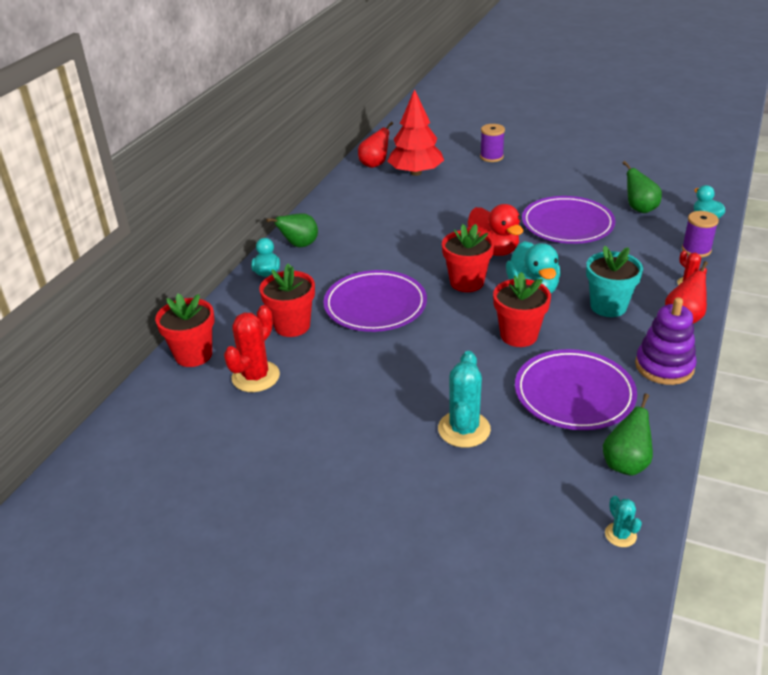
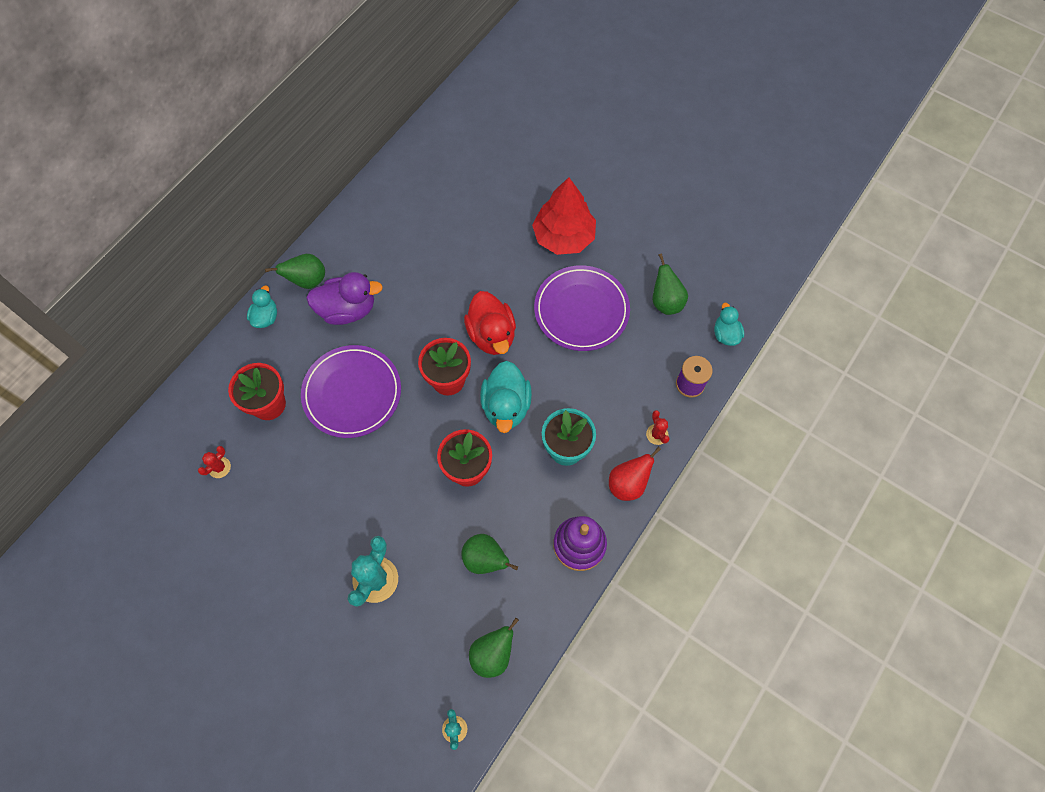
camera: 10 degrees right, 30 degrees up
(193, 355) = (172, 424): red flower pot -> none
(255, 377) = (219, 467): red cactus -> red cactus, size x0.52
(346, 256) = (348, 310): none -> purple duck
(375, 164) = (423, 154): red pear -> none
(416, 173) = (461, 180): red tree -> red tree (564, 237)
(491, 157) = (550, 169): purple spool -> none
(574, 394) = (485, 559): purple plate -> green pear

